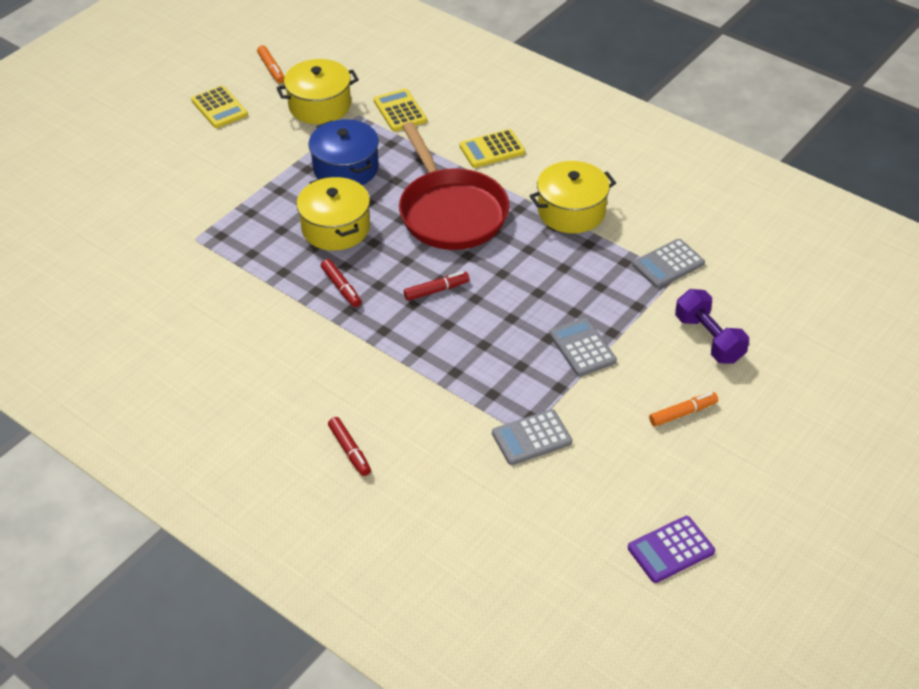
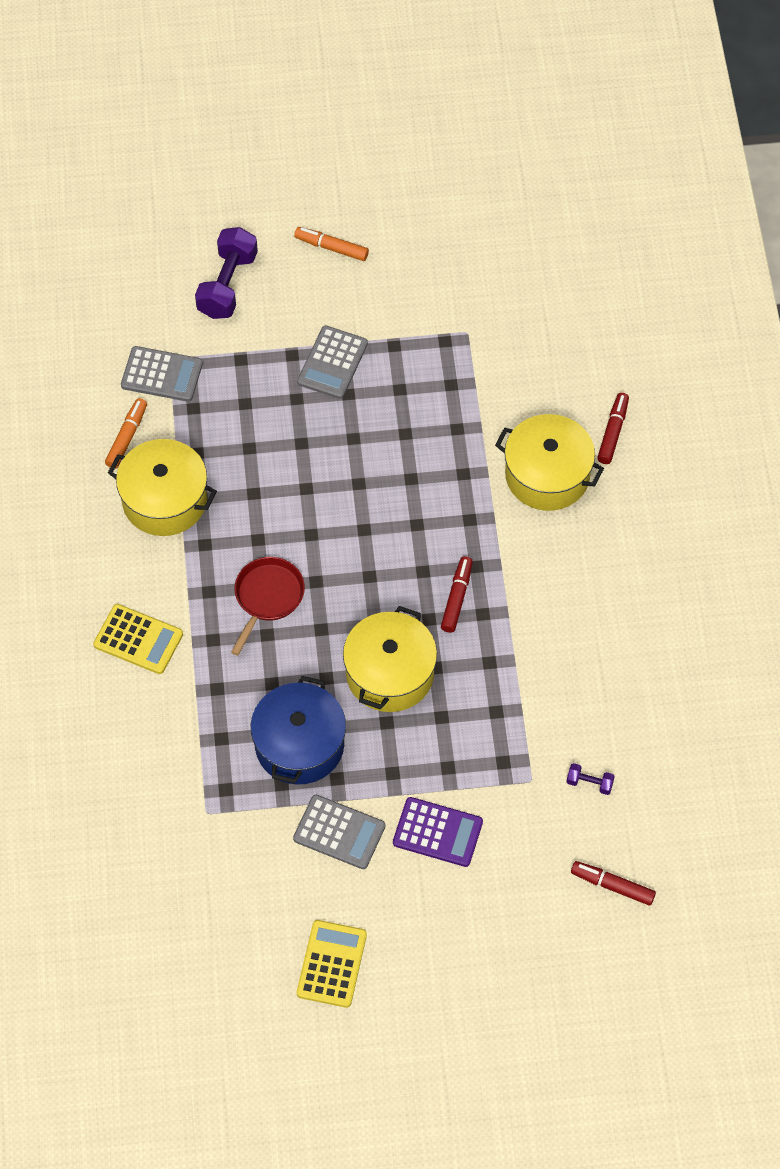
camera: 135 degrees left, 15 degrees up
(157, 260) = (589, 783): none -> purple dumbbell
(271, 69) = (215, 980): orange marker -> orange marker (127, 437)
(320, 105) = (228, 865): yellow pot -> yellow pot (547, 475)
(400, 111) = (160, 778): yellow calculator -> none
(436, 290) = (380, 521): red marker -> red marker (612, 885)
(450, 211) = (267, 597): red pan -> red pan, size x0.50
(531, 438) = (465, 325): grey calculator -> grey calculator (339, 832)
(671, 550) = (472, 169): purple calculator -> purple calculator (437, 832)

